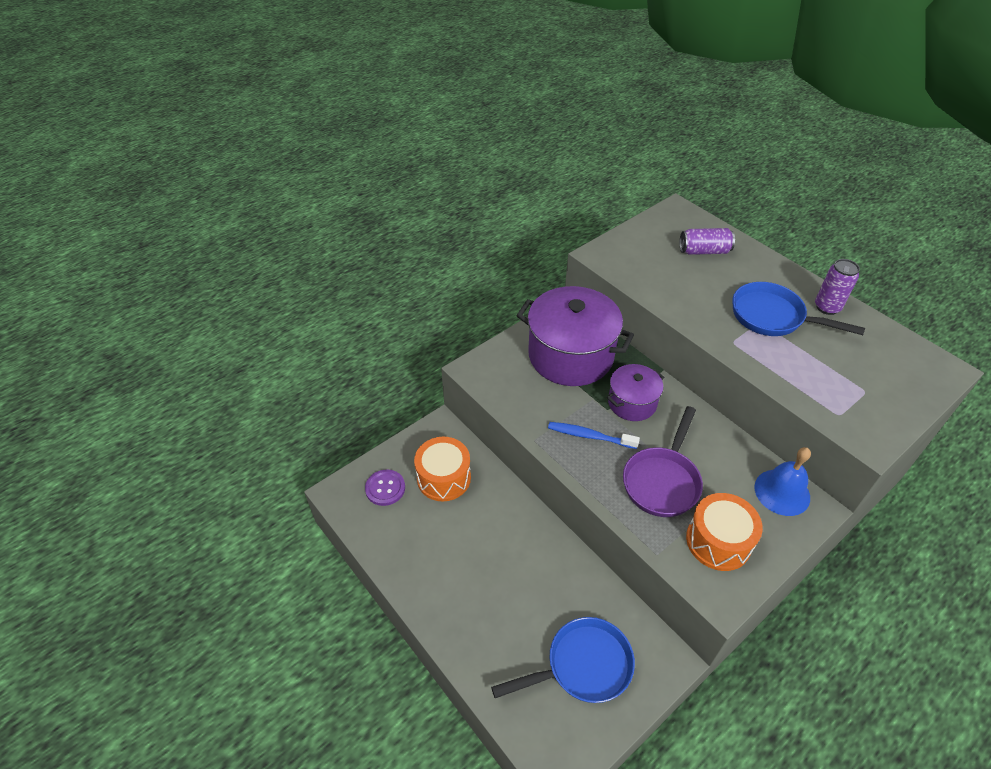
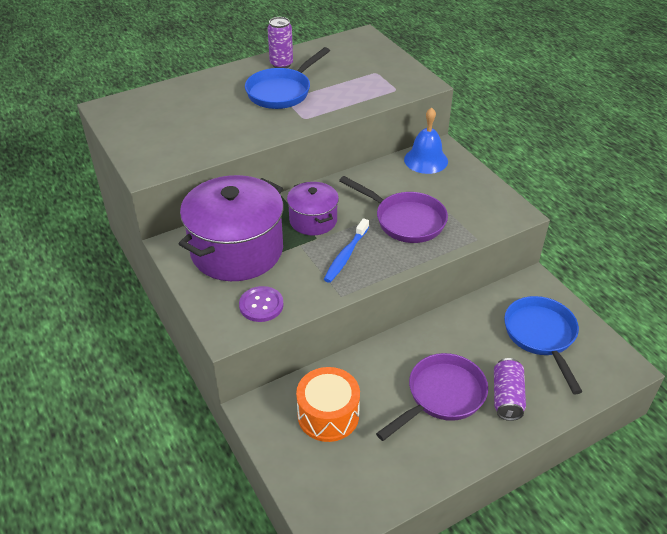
camera: 80 degrees left, 5 degrees down
(385, 488) = (330, 475): purple button -> purple button (261, 305)
(479, 567) = (441, 396): none -> purple pan
(704, 251) = (178, 106): purple can -> purple can (507, 397)
(718, 541) = (467, 203): orange drum -> none

